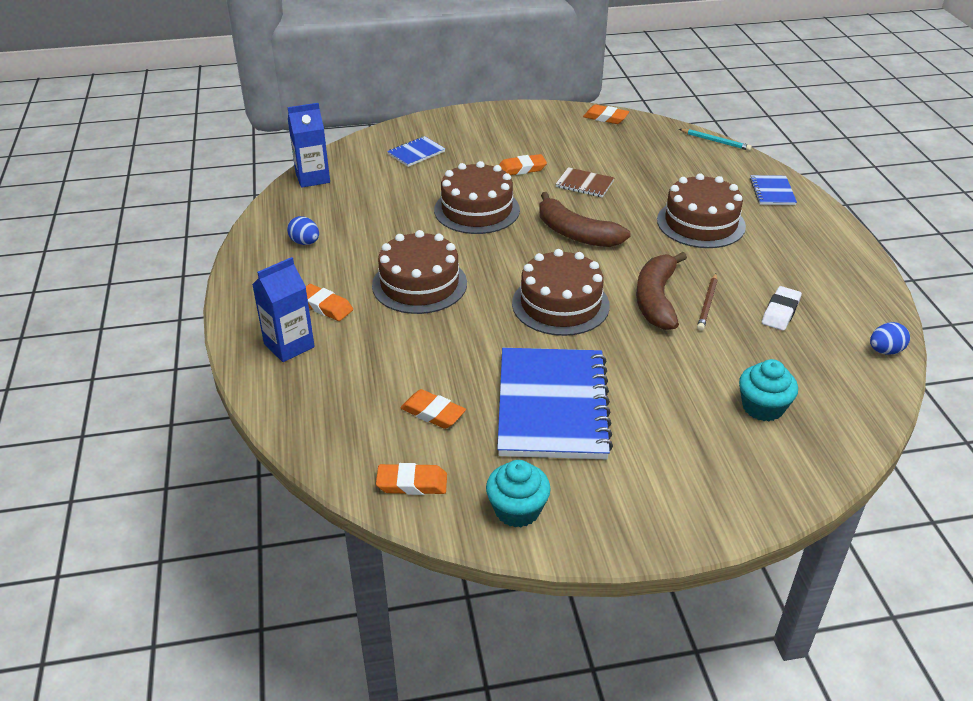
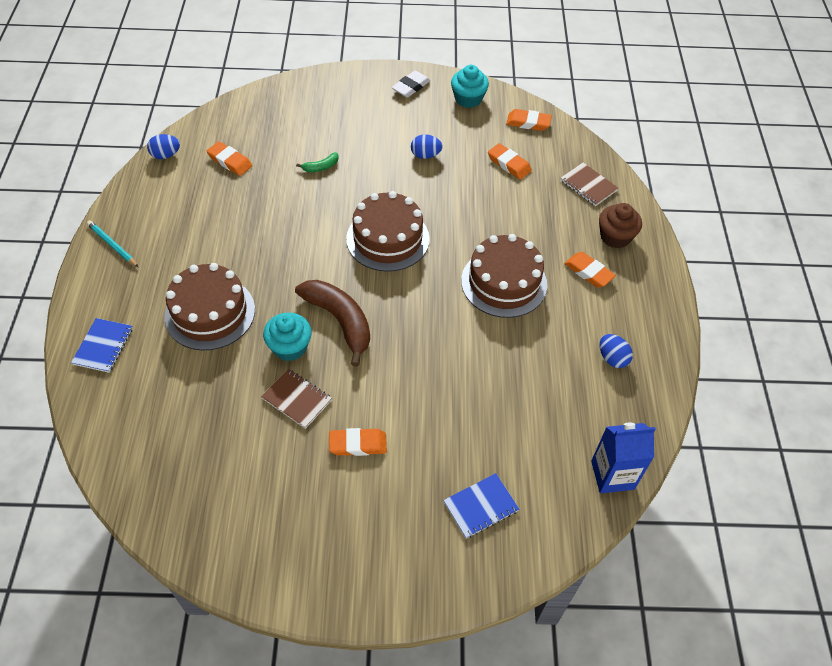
camera: 170 degrees left, 15 degrees up
(289, 345) = (615, 237): blue carton -> brown cupcake
(319, 401) = (588, 185): none -> brown notebook
(477, 210) = (429, 377): brown cake -> none
(552, 406) = (425, 155): blue notebook -> blue egg
(605, 118) = (201, 546): orange eraser -> orange eraser (230, 161)
(656, 299) = (306, 229): brown banana -> none
(683, 368) = (321, 167): none -> green banana
(707, 304) = (267, 218): brown pencil -> none
(715, 141) = (94, 456): turquoise pencil -> turquoise pencil (112, 245)
(762, 407) = (285, 131): turquoise cupcake -> turquoise cupcake (290, 347)
(780, 312) = (214, 200): white eraser -> white eraser (411, 87)

